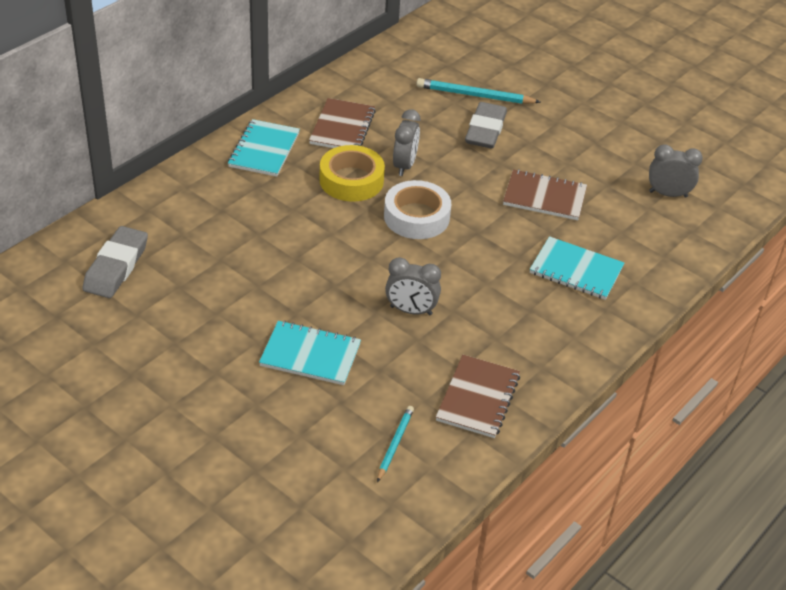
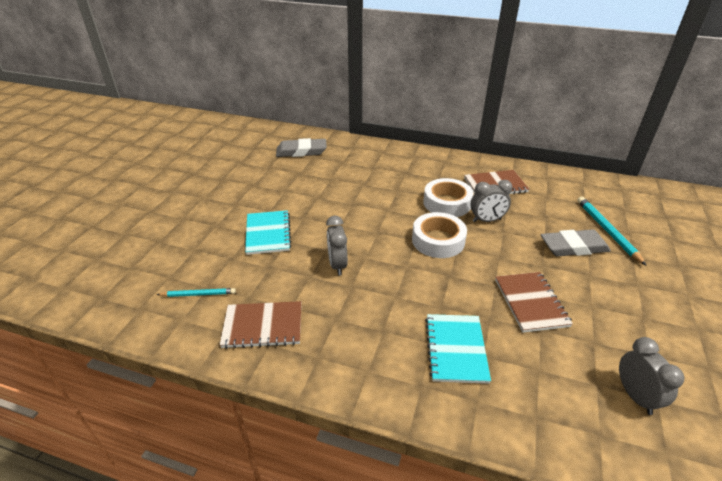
camera: 70 degrees right, 5 degrees down
(264, 150) = (440, 165): turquoise notebook -> none
(351, 180) = (447, 203): yellow tape -> white tape

